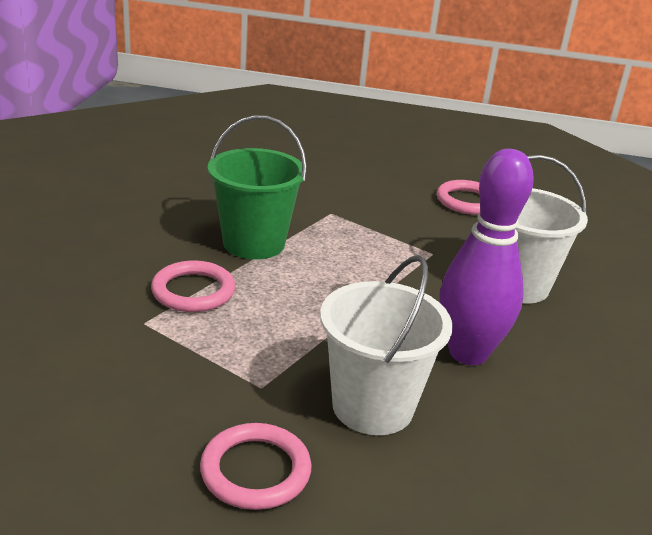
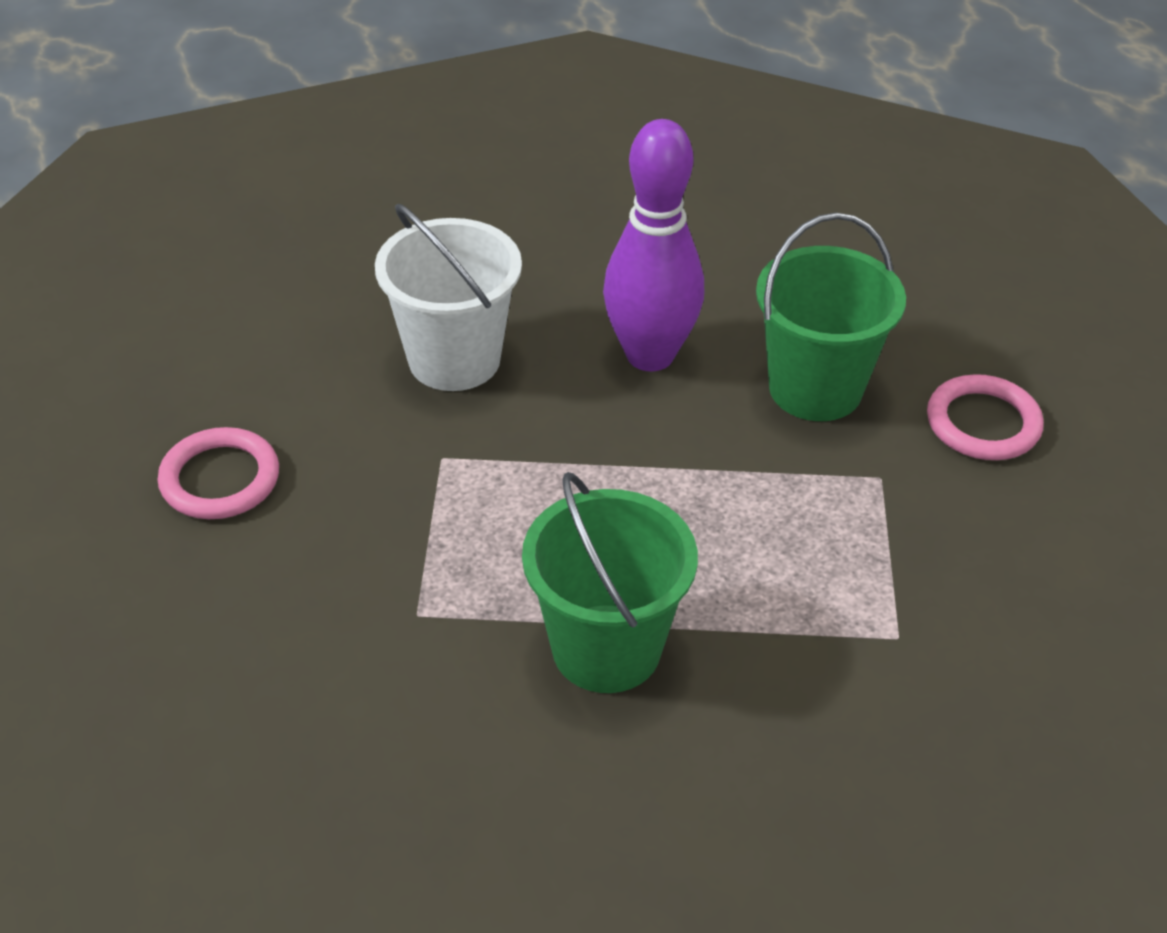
camera: 120 degrees left, 15 degrees up
(193, 291) = (789, 635): pink ring -> none
(372, 406) = (815, 388): white bucket -> green bucket

